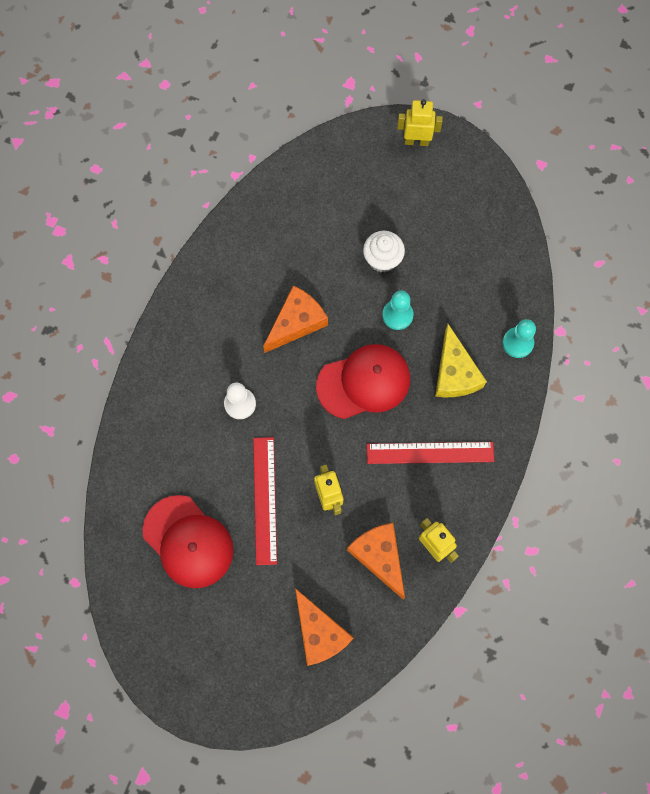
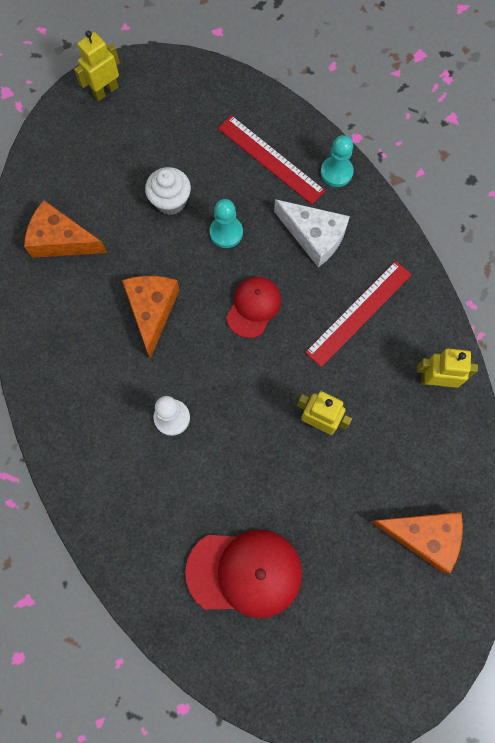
camera: 45 degrees left, 0 degrees up
(264, 500) = (271, 475): red ruler -> red ruler (270, 159)
(364, 382) = (253, 307): red cap -> red cap, size x0.63
(379, 556) = (405, 429): orange cheese -> orange cheese (61, 240)
(454, 373) = (314, 236): yellow cheese -> white cheese

